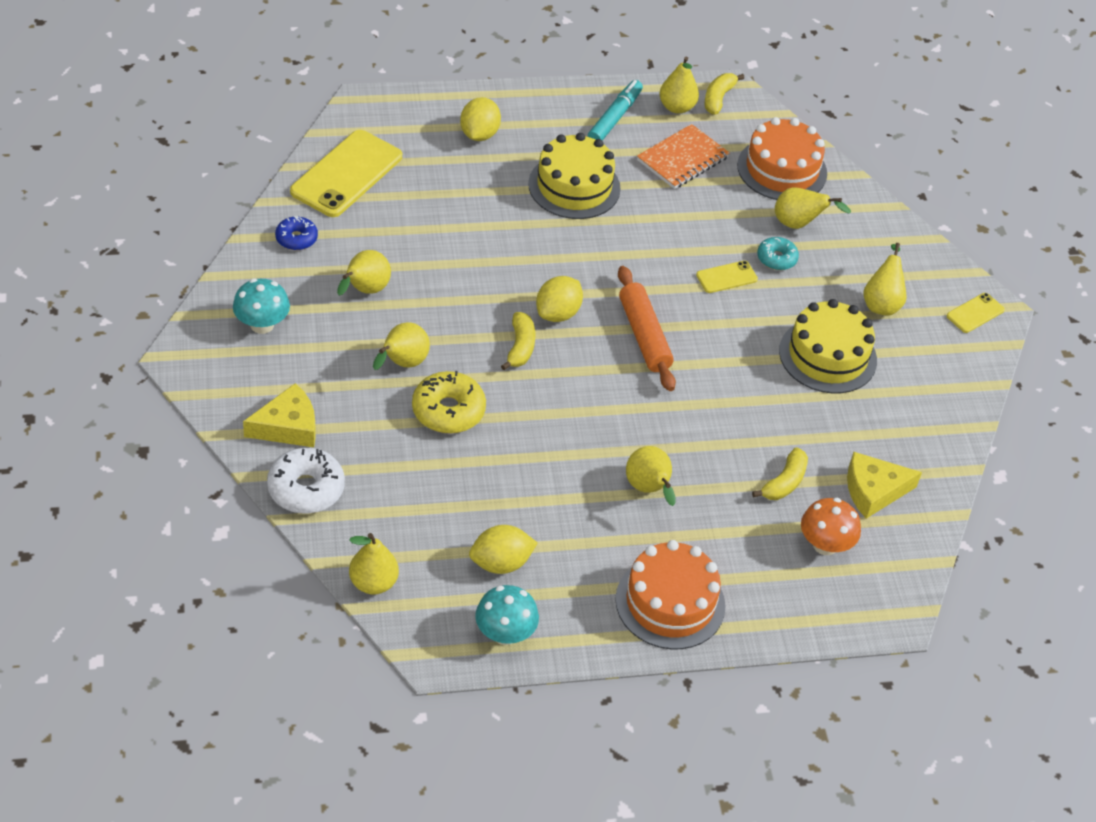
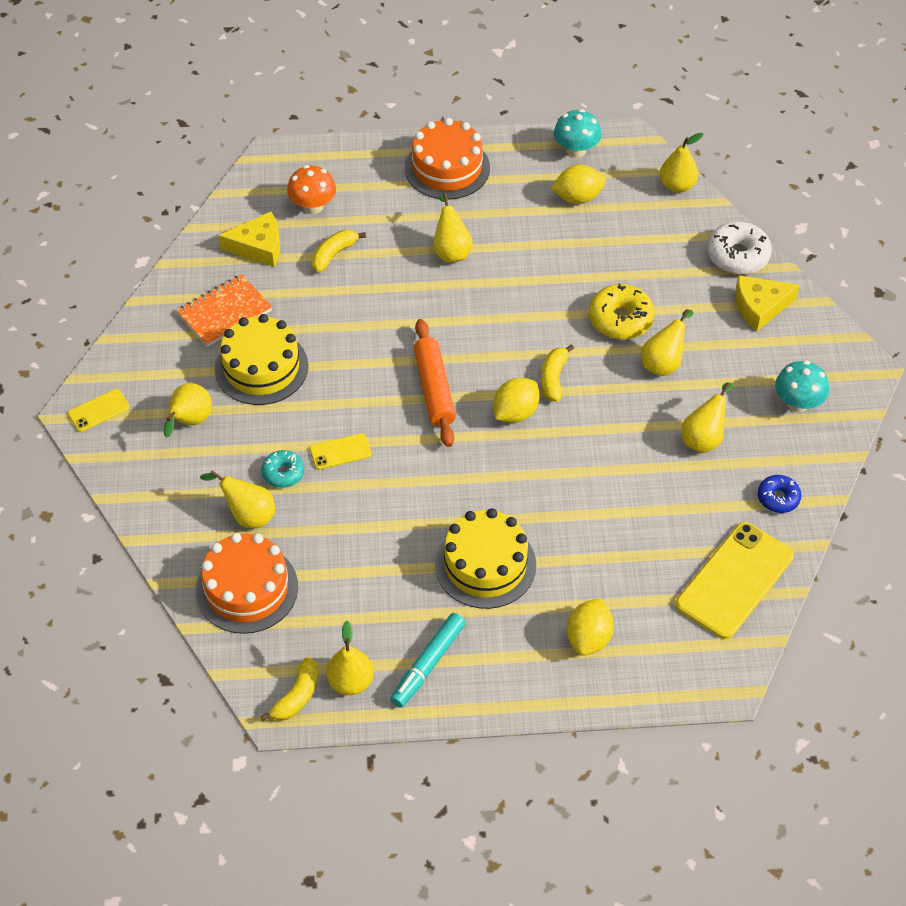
camera: 170 degrees left, 5 degrees up
(682, 159) = (358, 603): orange notebook -> orange notebook (224, 312)

